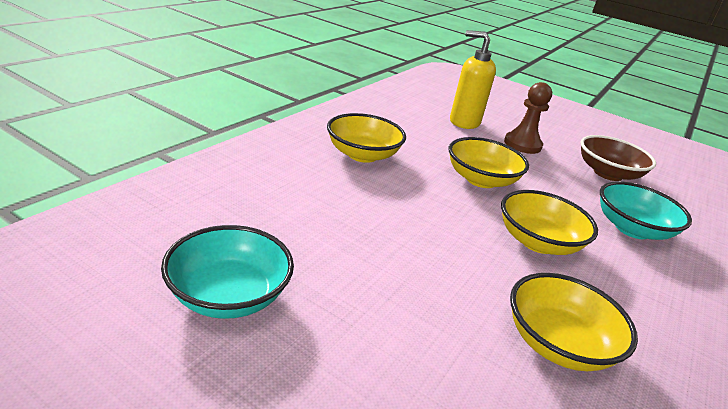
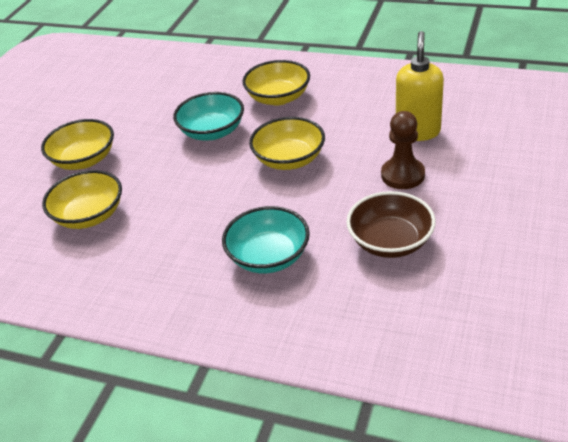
camera: 85 degrees right, 10 degrees up
(229, 295) = (86, 102): turquoise bowl -> turquoise bowl (212, 132)
(538, 242) = (205, 200): yellow bowl -> yellow bowl (84, 160)

